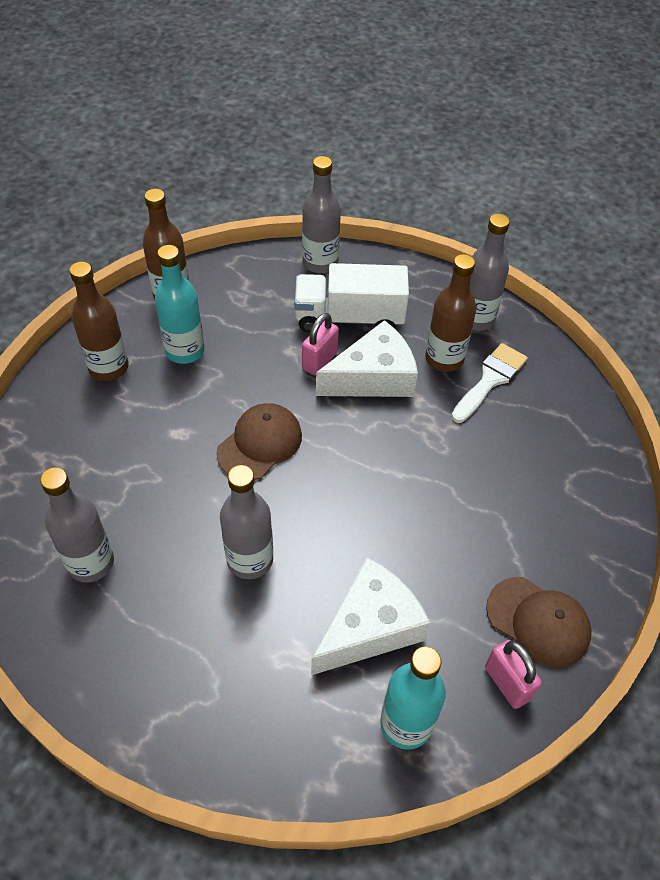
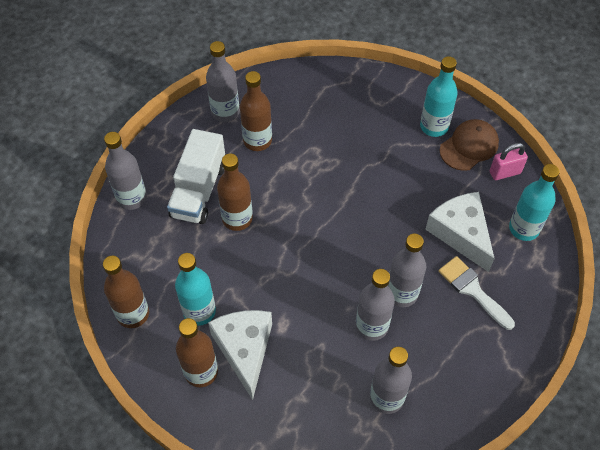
camera: 75 degrees left, 5 degrees up
(193, 530) = (371, 326): none -> grey bottle
(260, 443) = (305, 272): brown cap -> none
(319, 361) = (237, 219): pink padlock -> brown bottle
(373, 377) = (262, 188): white cheese -> white cheese (244, 349)
(490, 380) = (283, 119): white brush -> white brush (472, 290)
(556, 565) = (434, 126): none -> turquoise bottle

